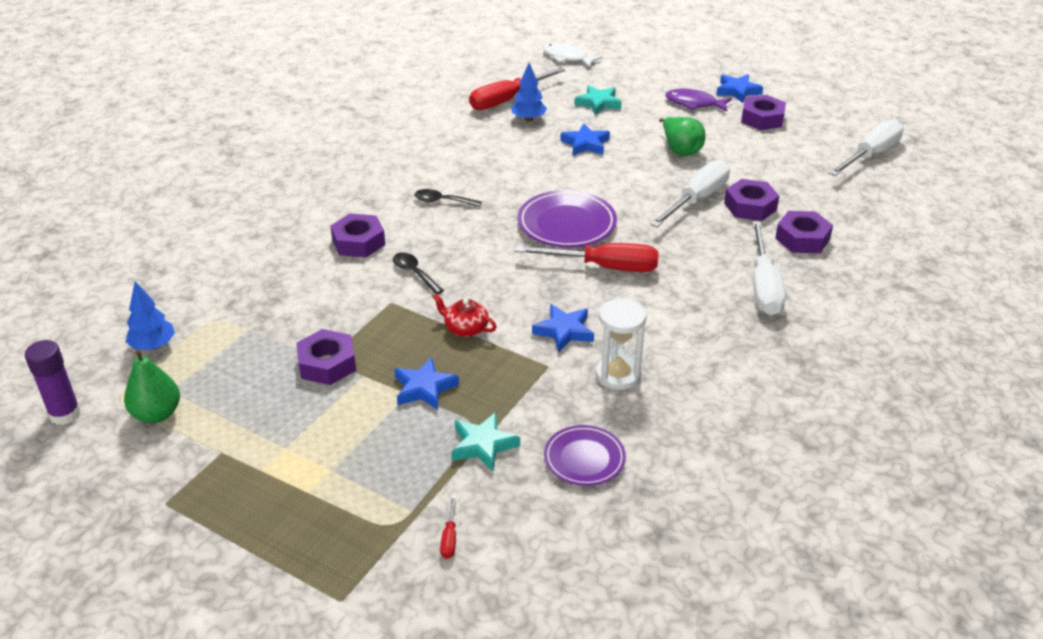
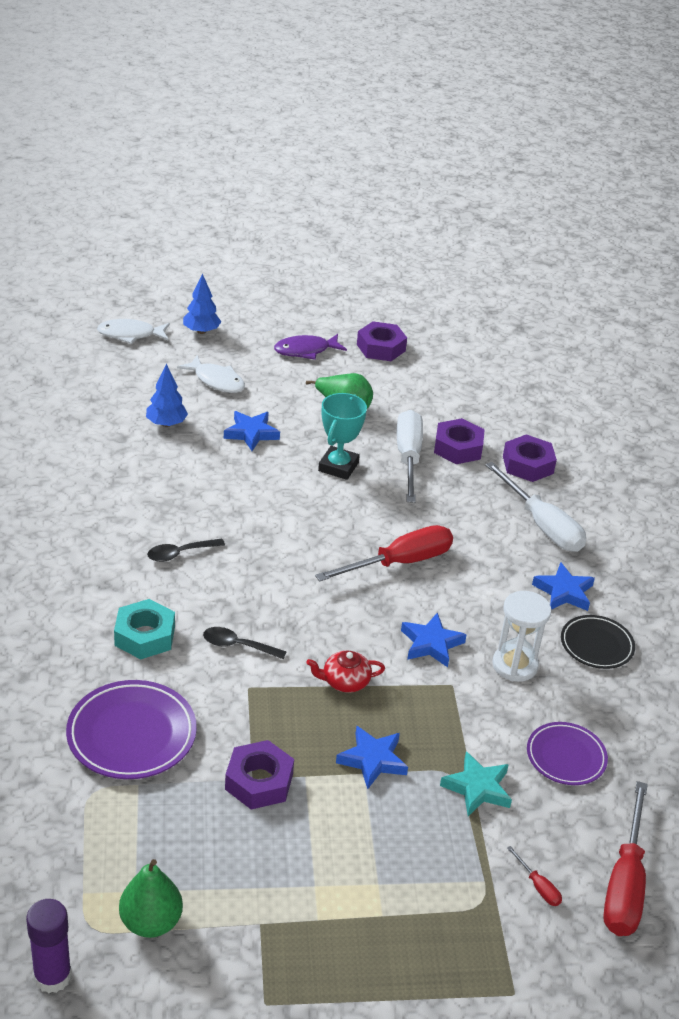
camera: 40 degrees left, 0 degrees up
(153, 346) = (59, 853): blue tree -> blue tree (201, 331)
(358, 242) = (145, 636): purple nut -> turquoise nut
(507, 100) = (121, 408): red screwdriver -> red screwdriver (624, 884)
(566, 224) = (323, 531): purple plate -> purple plate (131, 734)
(598, 103) = (216, 381): turquoise star -> white fish
(630, 187) = (338, 467): none -> turquoise trophy
(711, 391) = (596, 645): none -> black plate
(737, 91) = (331, 323): blue star -> blue star (564, 592)
(871, 155) = (502, 356): white screwdriver -> none

